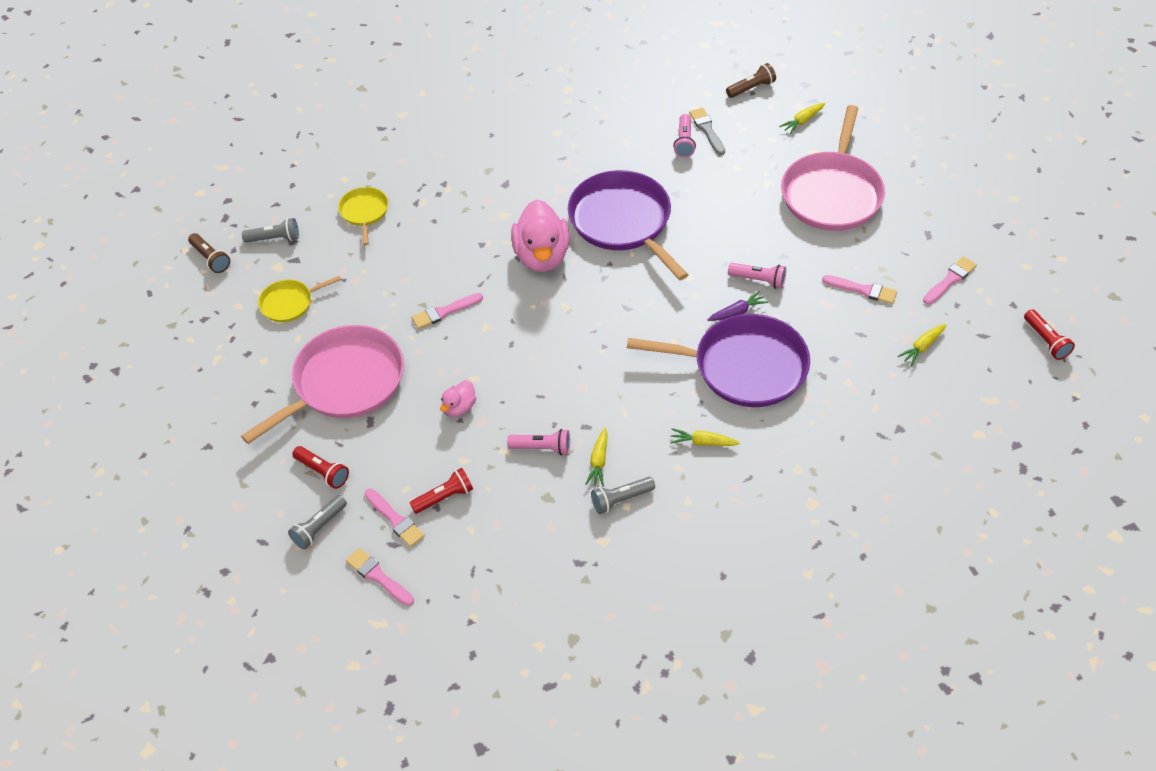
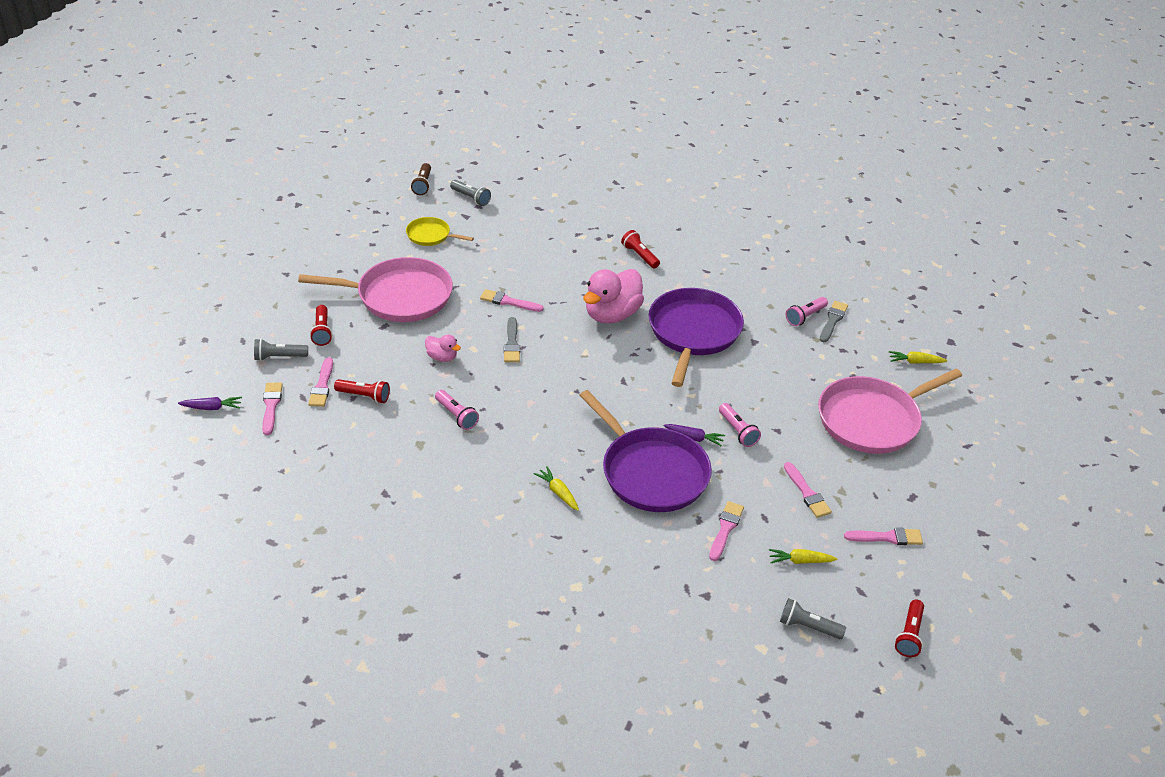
camera: 40 degrees right, 10 degrees down
(327, 625) = (212, 408): none -> purple carrot
(364, 212) = (540, 219): yellow pan -> none
(459, 407) = (442, 357): pink duck -> pink duck turned 135 degrees counterclockwise
(493, 184) = (639, 256): none -> red flashlight
(498, 347) = (512, 343): none -> grey brush
(598, 461) = (478, 450): yellow carrot -> none
(621, 499) = (460, 481): grey flashlight -> grey flashlight (808, 627)
(751, 88) = (904, 317): brown flashlight -> none
(848, 366) = (725, 529): none -> pink brush

